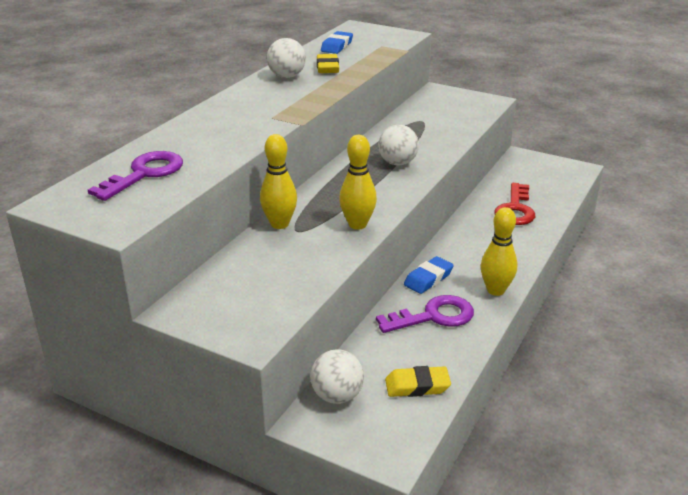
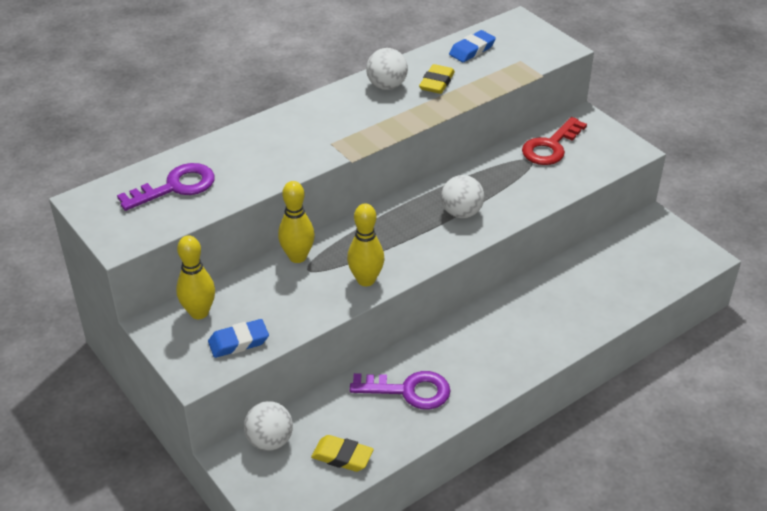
camera: 25 degrees right, 10 degrees up
(428, 279) = (435, 347): blue eraser -> blue eraser (238, 342)
(495, 290) = (489, 382): yellow bowling pin -> yellow bowling pin (199, 312)
(515, 209) = (588, 291): red key -> red key (550, 146)

